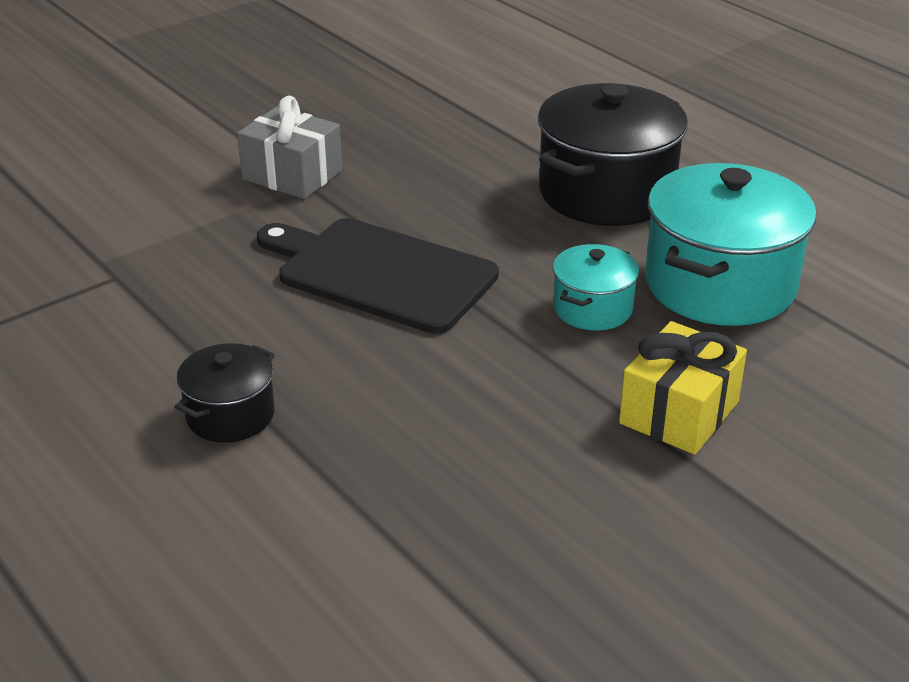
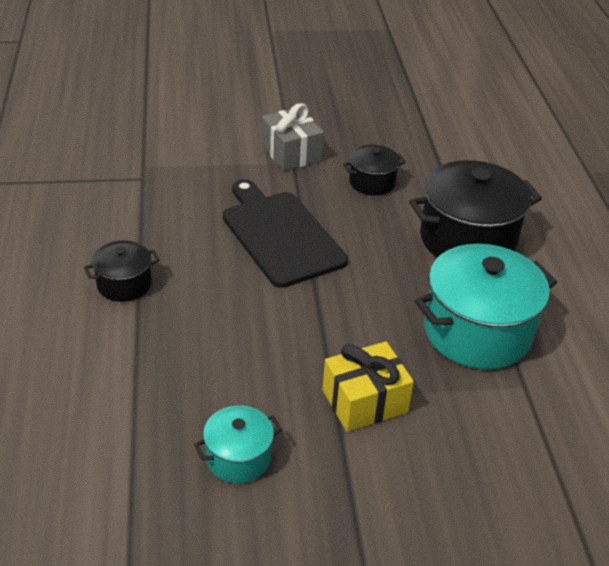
camera: 30 degrees right, 5 degrees up
(431, 172) = (372, 182): none -> black pot
(592, 308) = (380, 311): turquoise pot -> turquoise pot (238, 458)

